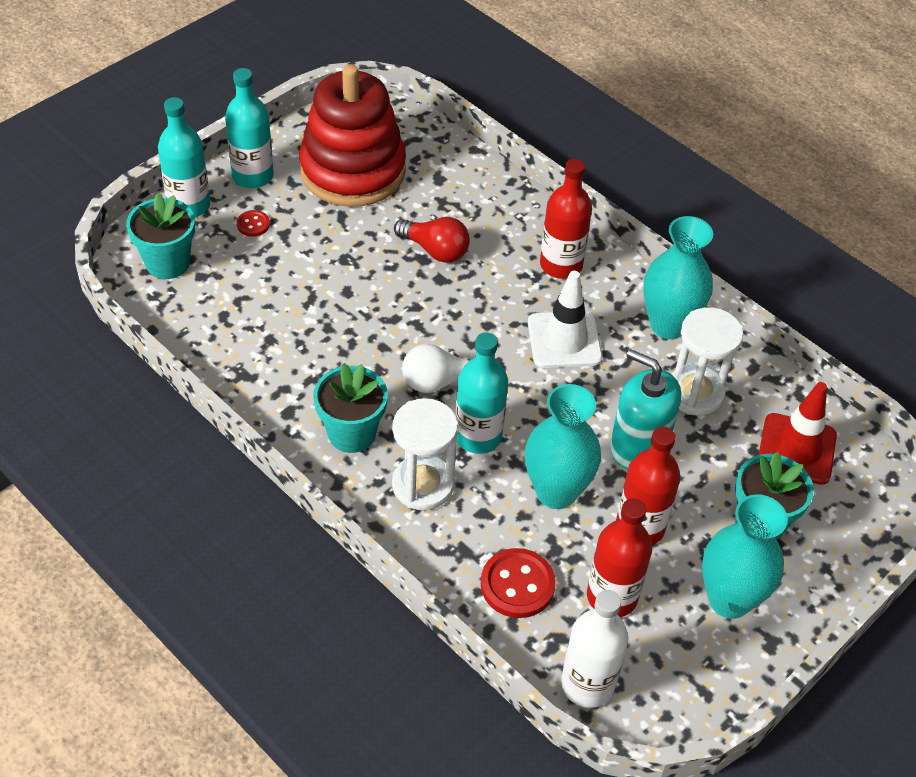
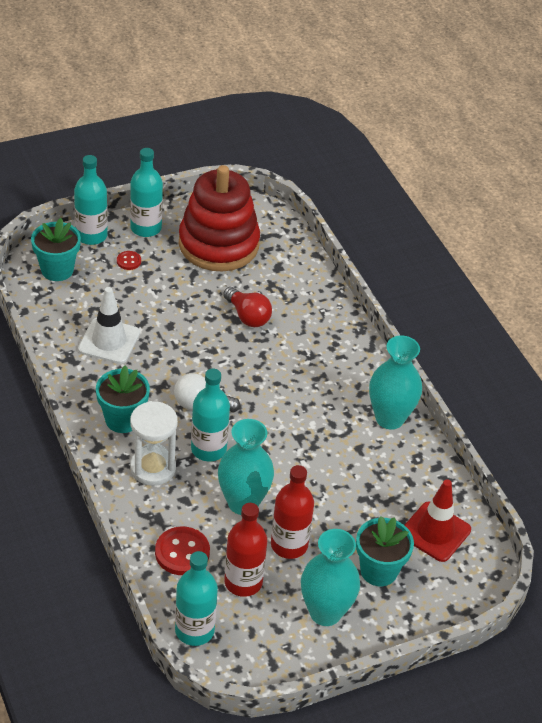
camera: 20 degrees right, 5 degrees down
(561, 265) = (334, 353): red bottle -> none
(564, 340) = (306, 405): white traffic cone -> white traffic cone (109, 341)
(587, 684) = (194, 630): white bottle -> turquoise bottle
(638, 446) = (319, 492): turquoise soap dispenser -> none
(695, 393) = (382, 470): white hourglass -> none

